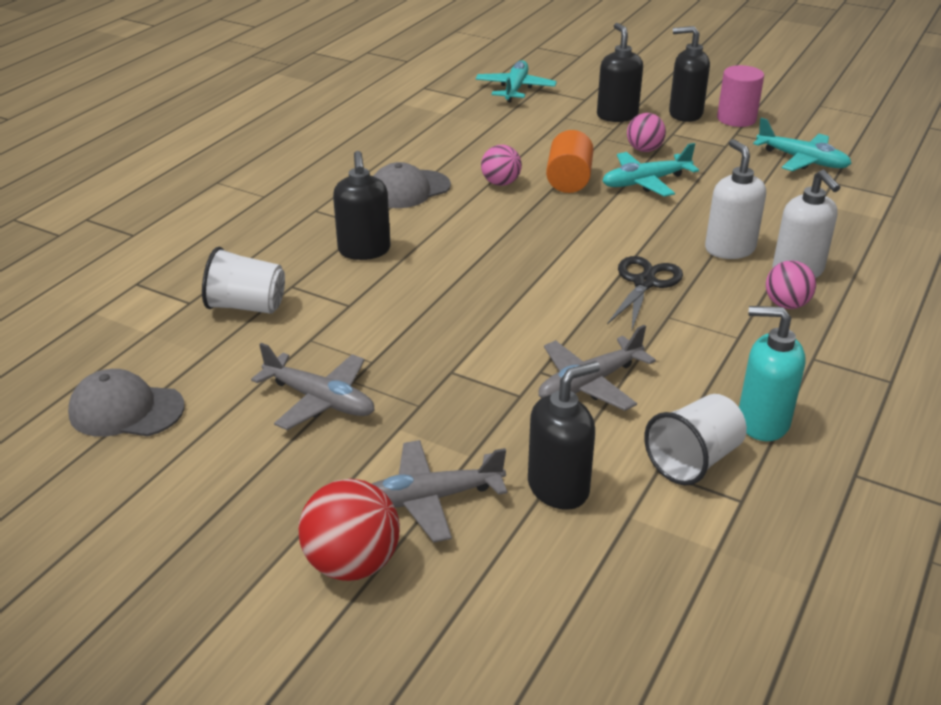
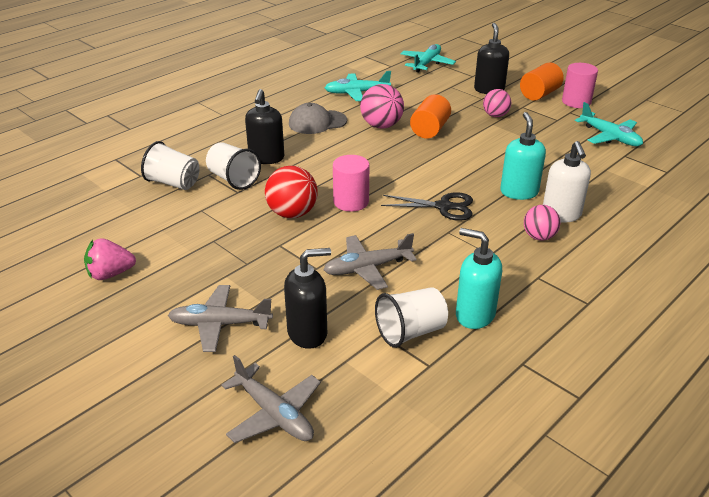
camera: 15 degrees right, 0 degrees up
(126, 410) = (67, 236): grey cap -> none
(226, 455) = (110, 274): none -> pink strawberry
(320, 400) = (186, 249): grey plane -> grey plane (274, 414)
(333, 288) = (233, 179): none -> white cup
(352, 563) = (150, 355): red ball -> red ball (292, 213)
(500, 183) = (381, 126): pink ball -> pink ball, size x1.52
(517, 295) = (351, 202): none -> pink cylinder
(644, 283) = (443, 207): black scissors -> black scissors turned 60 degrees clockwise
(645, 182) = (483, 138): turquoise plane -> turquoise plane (356, 93)
(685, 114) = (539, 94): black soap dispenser -> orange cylinder
(729, 249) = (519, 192): white soap dispenser -> turquoise soap dispenser

